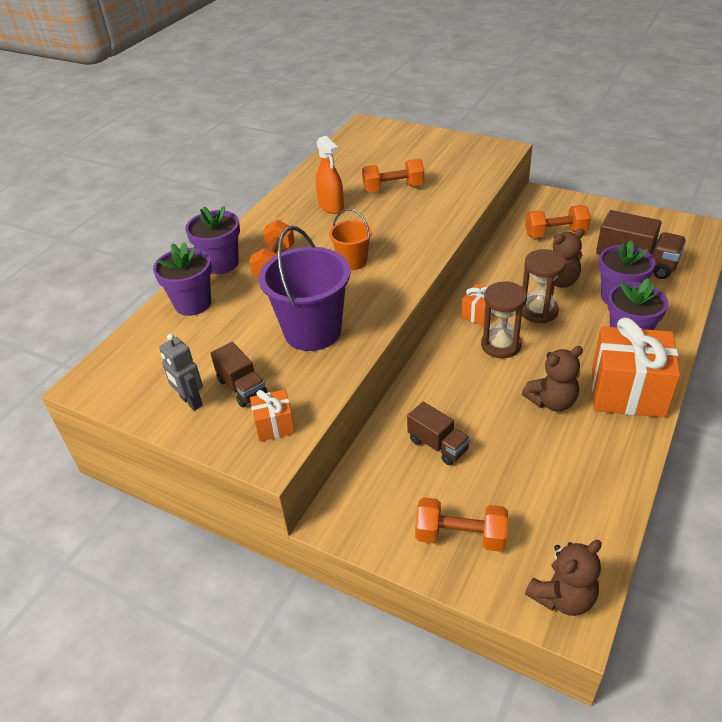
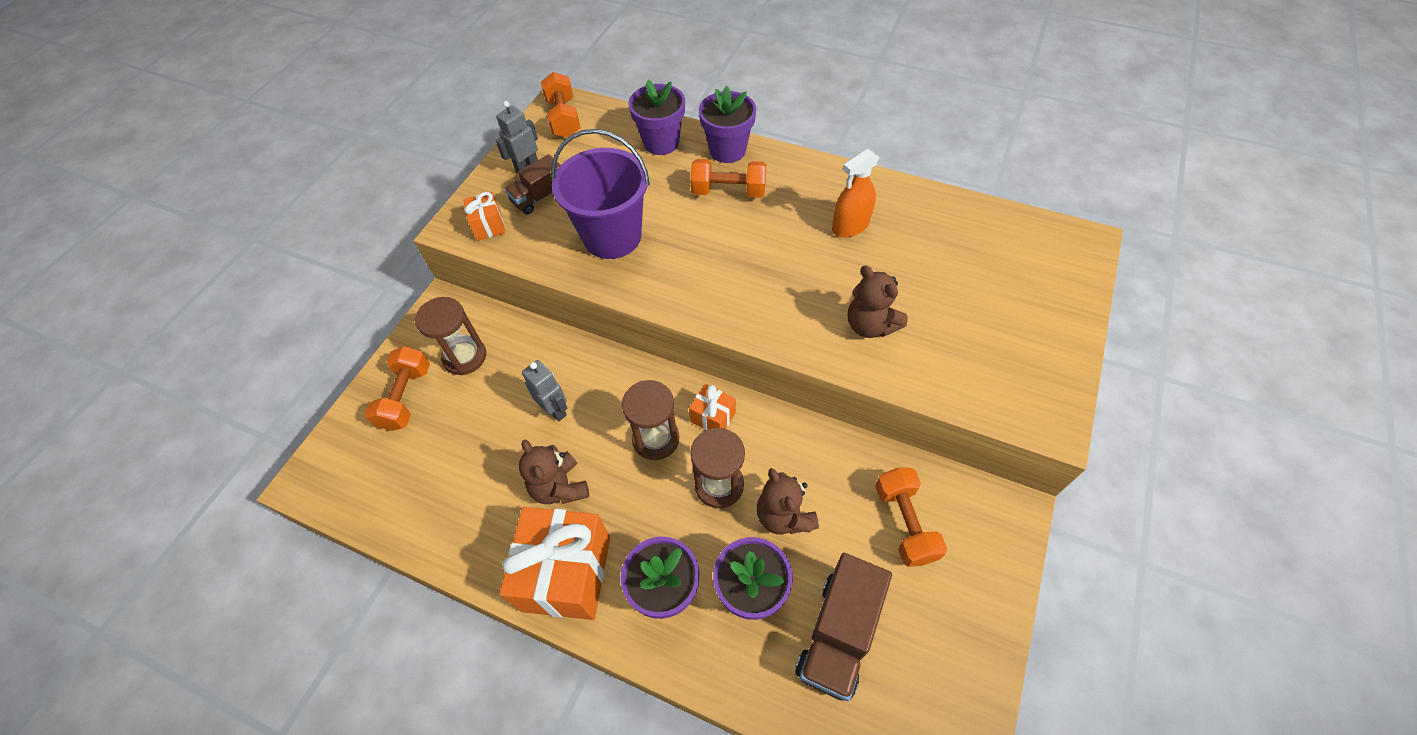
camera: 85 degrees right, 15 degrees up
(353, 261) = (733, 257): orange bucket -> none
(393, 188) = (903, 285): orange dumbbell -> orange dumbbell (564, 118)
(409, 488) = (465, 357): none -> brown hourglass
(438, 445) = (512, 378): brown truck -> none
(474, 410) = (555, 410): none -> grey robot
(563, 597) = (328, 475): brown teddy bear -> brown teddy bear (870, 325)

